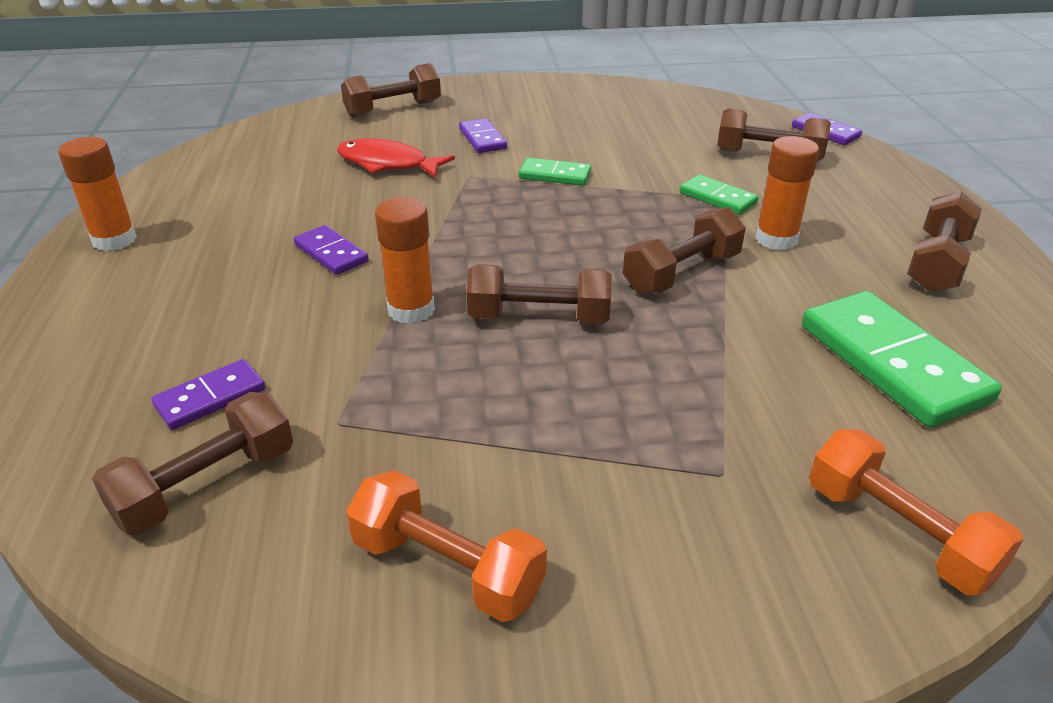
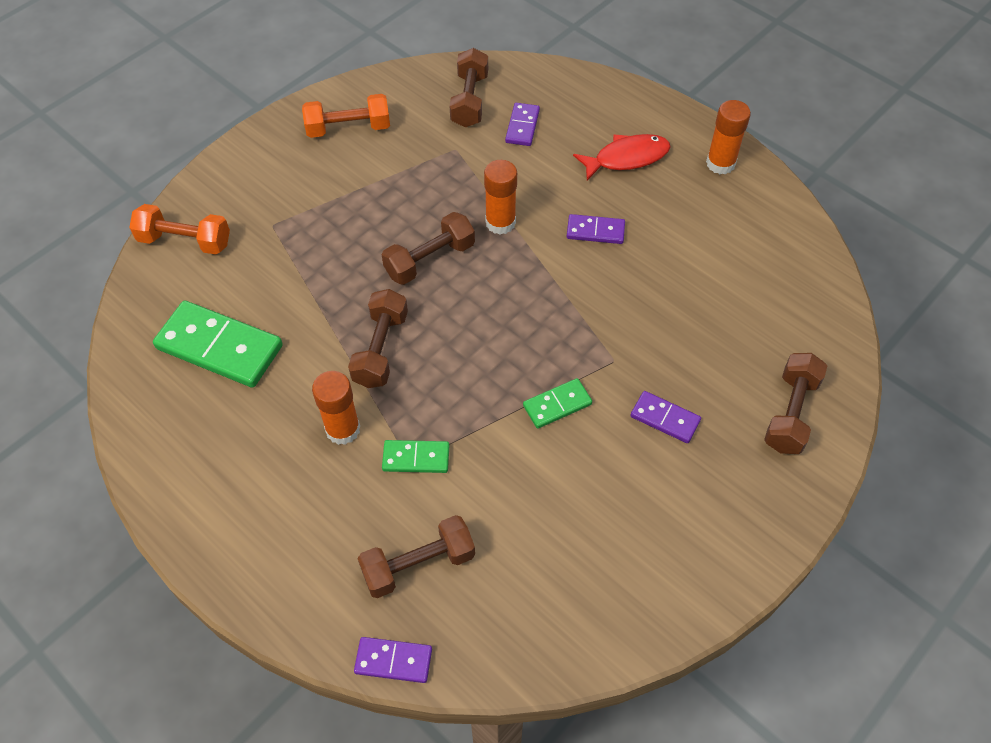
camera: 140 degrees right, 20 degrees up
(387, 164) = (685, 334): red fish -> red fish (627, 158)
(937, 263) = (220, 474): brown dumbbell -> none

